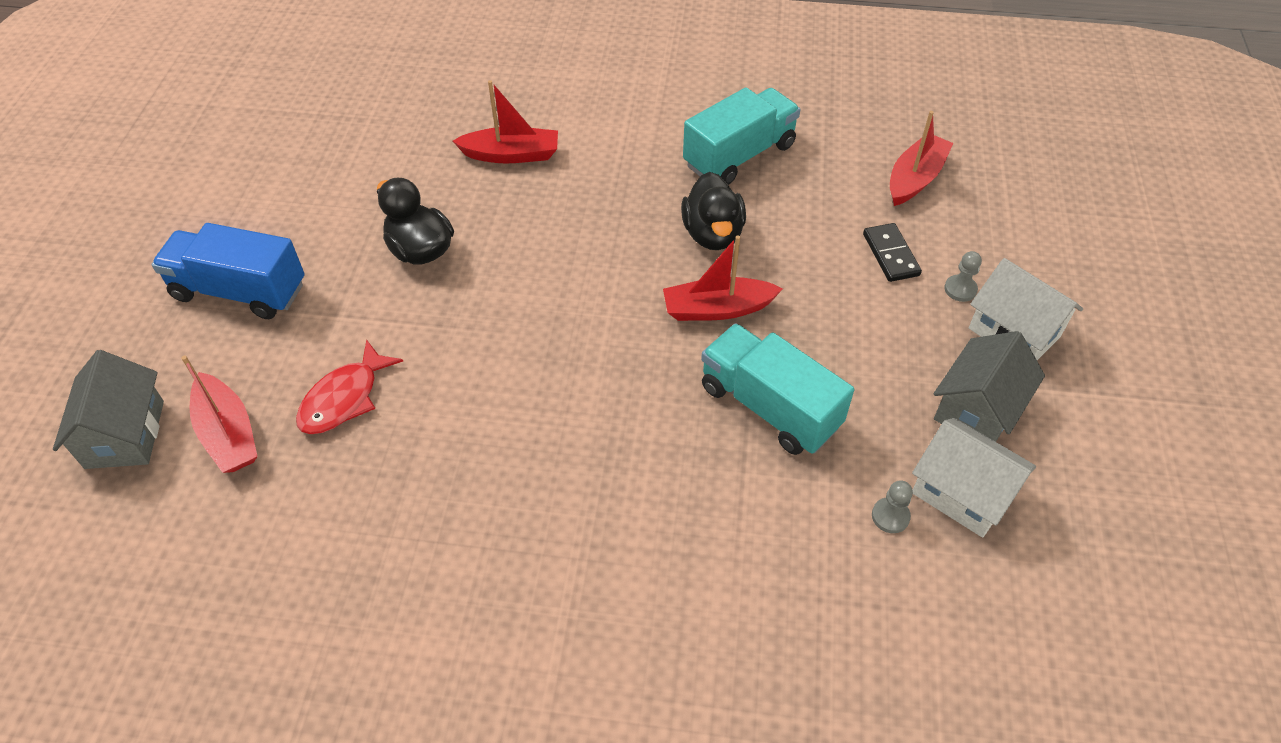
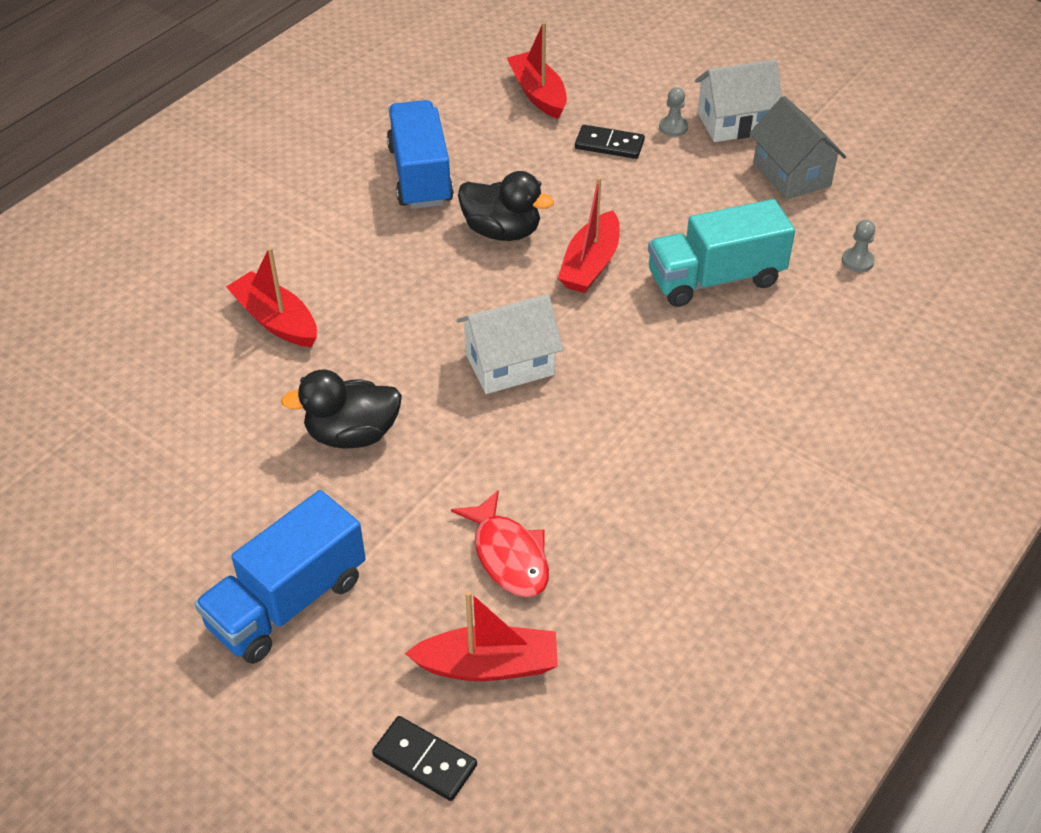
camera: 60 degrees left, 5 degrees down
(125, 434) = (424, 760): grey house -> black domino
(511, 155) = (276, 320): red boat -> red boat turned 75 degrees counterclockwise
(739, 155) = (420, 175): turquoise truck -> blue truck
(962, 493) = (859, 217): white house -> white house (509, 364)

